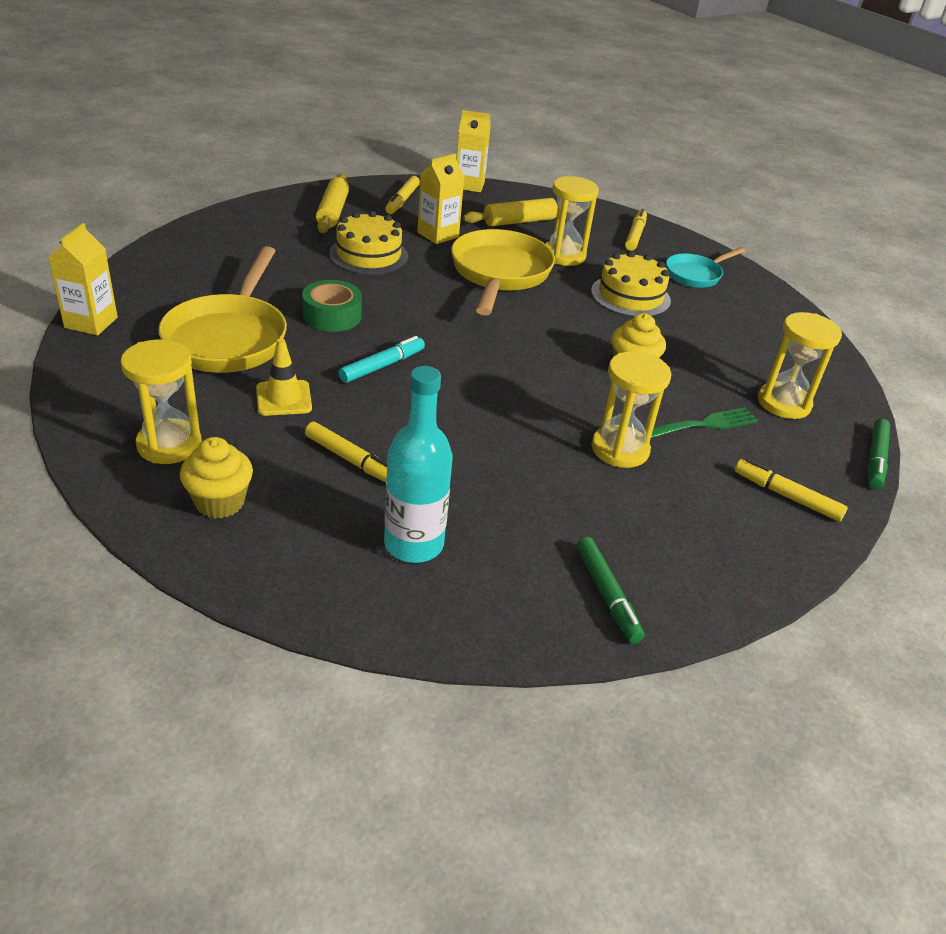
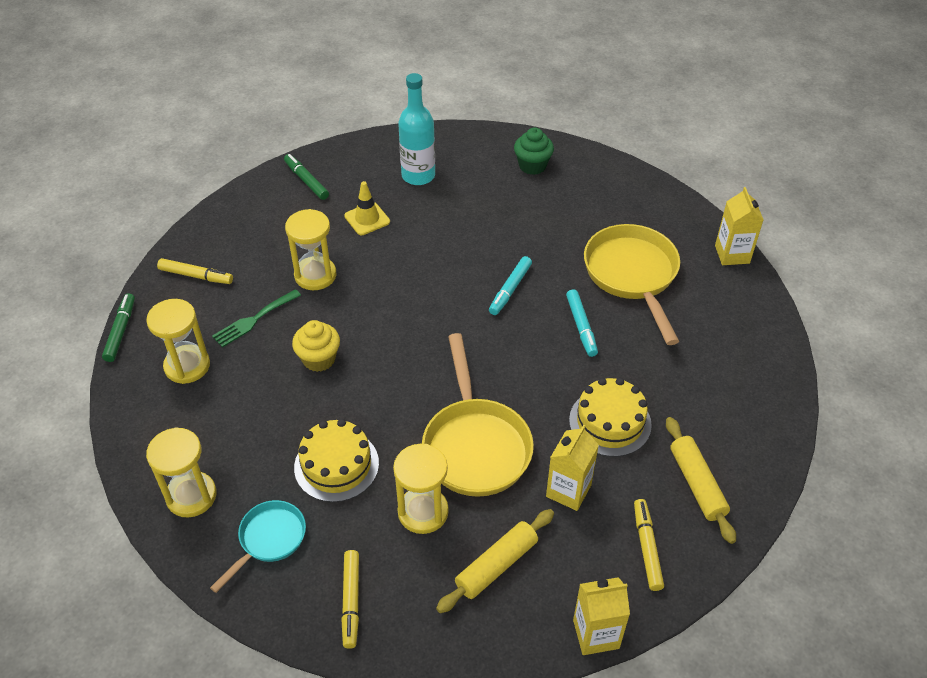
camera: 165 degrees right, 10 degrees up
(169, 444) = (589, 187): yellow hourglass -> yellow hourglass (191, 496)
(220, 502) = (532, 166): yellow cupcake -> green cupcake
(283, 398) = (553, 239): yellow traffic cone -> yellow traffic cone (367, 219)
(332, 316) = (581, 326): green tape -> turquoise marker
(351, 460) = (482, 211): yellow marker -> none

